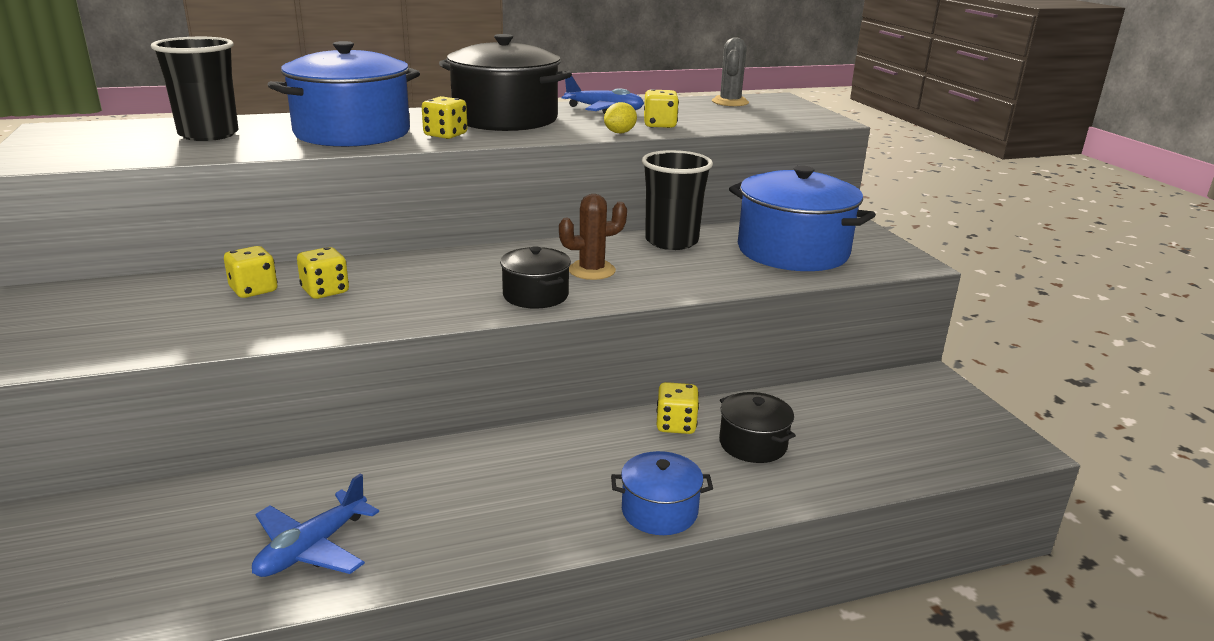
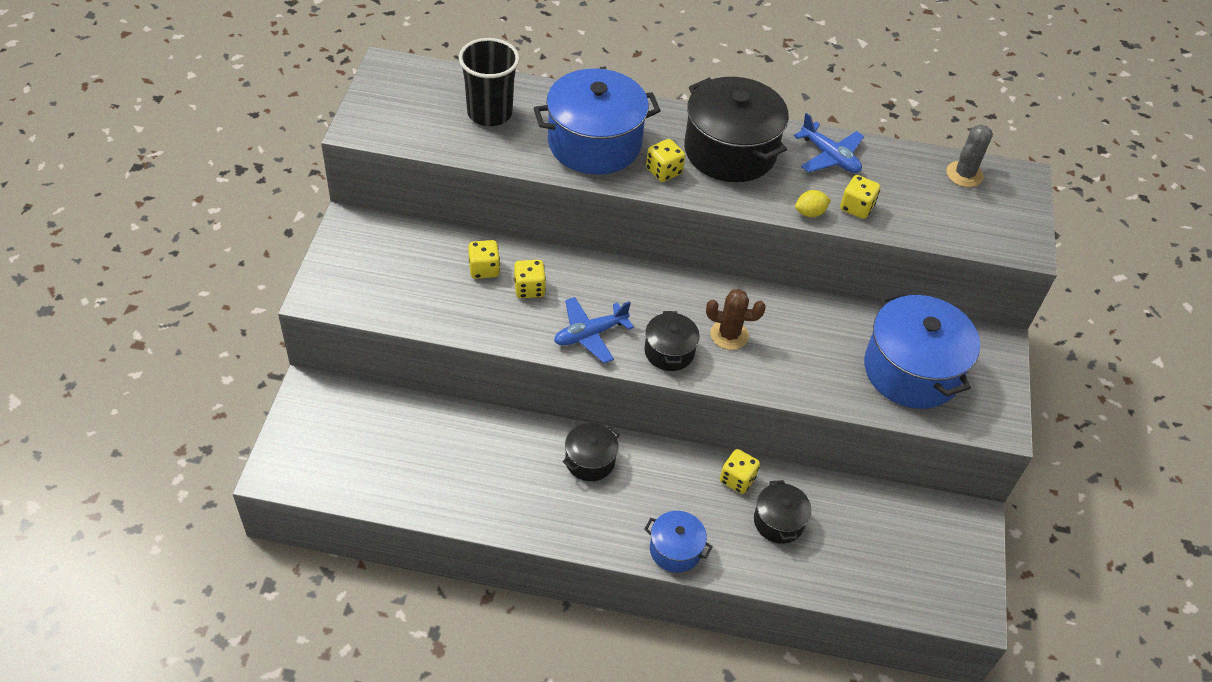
camera: 25 degrees right, 25 degrees up
(312, 548) = (462, 484): blue plane -> blue plane (590, 334)
(486, 465) = (590, 461): none -> black pot
(671, 241) = (819, 317): black cup -> none

